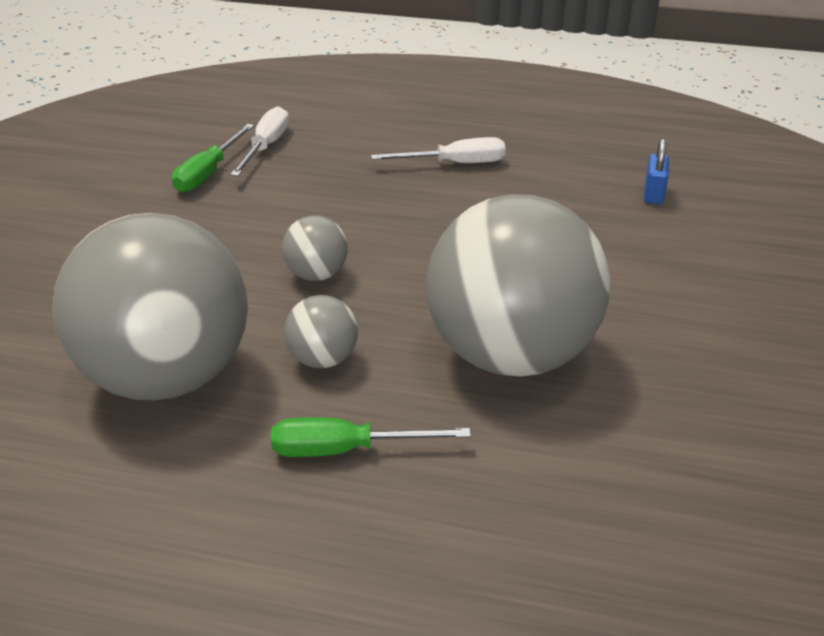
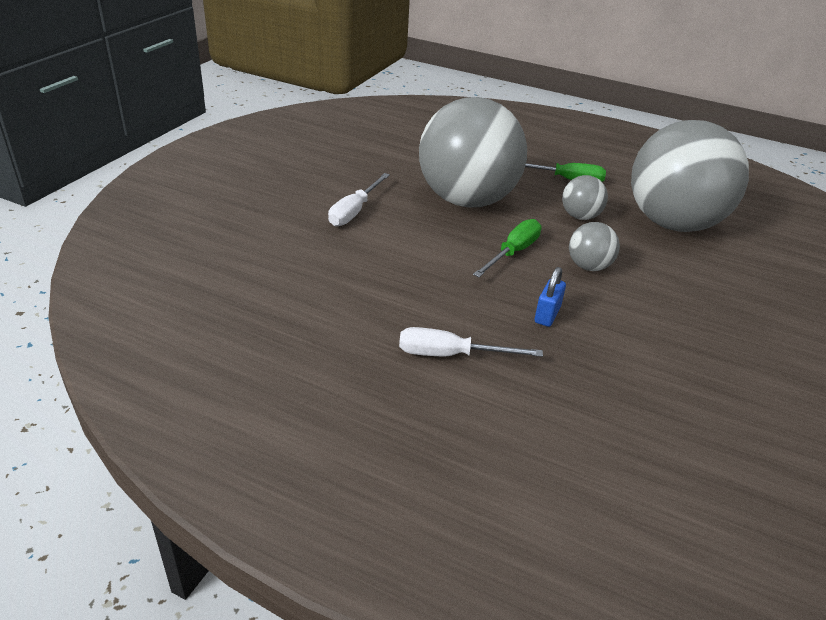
camera: 170 degrees left, 0 degrees up
(208, 173) = (716, 392): green screwdriver -> green screwdriver (513, 252)
(266, 147) = (663, 423): white screwdriver -> white screwdriver (354, 211)
(653, 194) = (284, 284): blue padlock -> blue padlock (547, 315)

